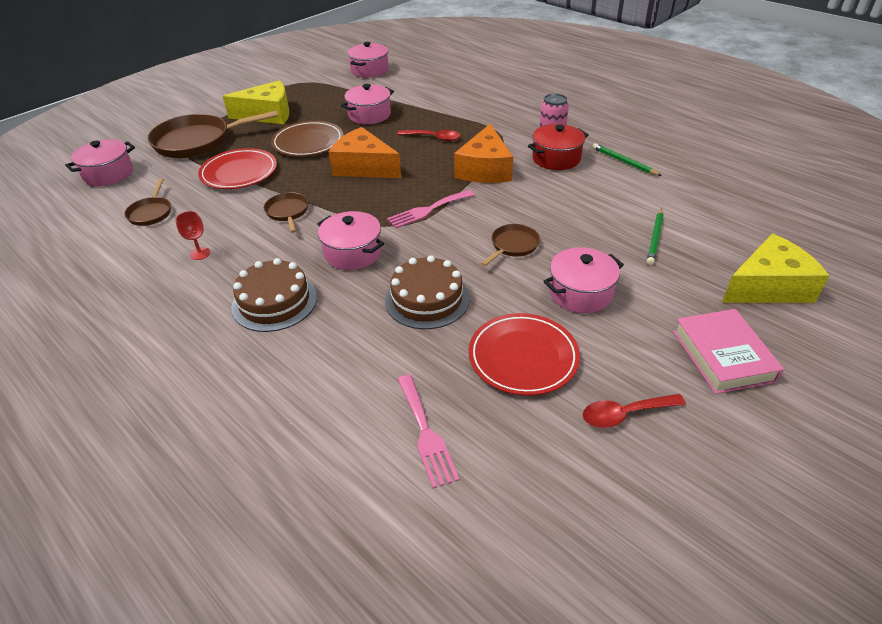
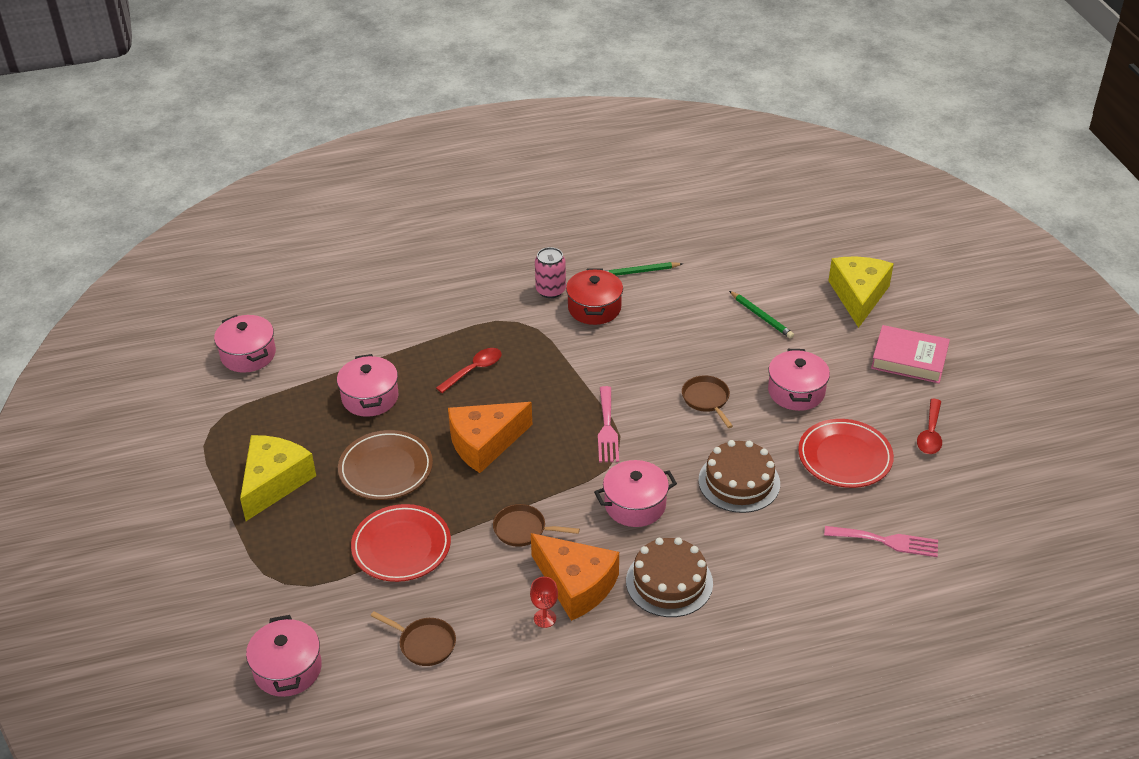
camera: 60 degrees left, 0 degrees up
(198, 141) = (283, 565): brown pan -> none
(485, 169) = (570, 361): orange cheese -> orange cheese (576, 585)

